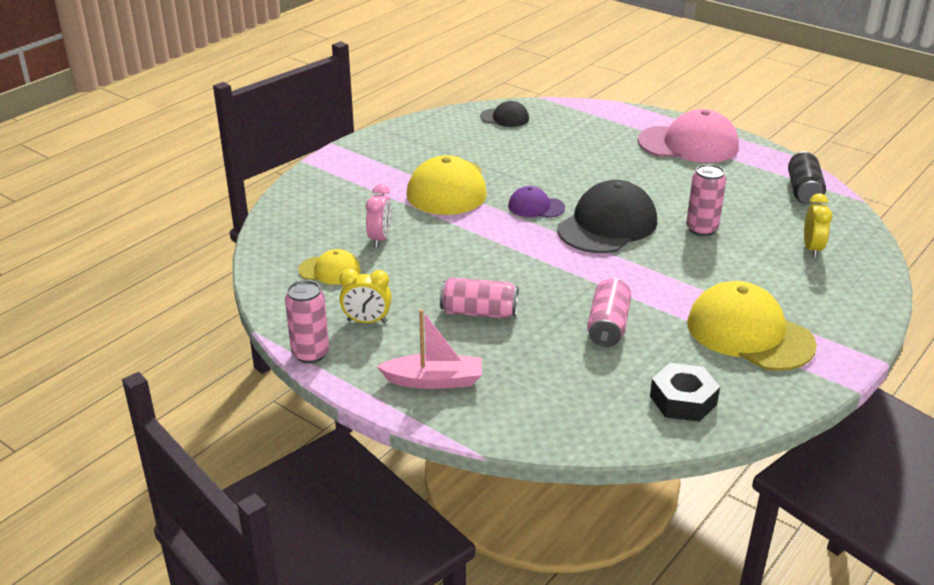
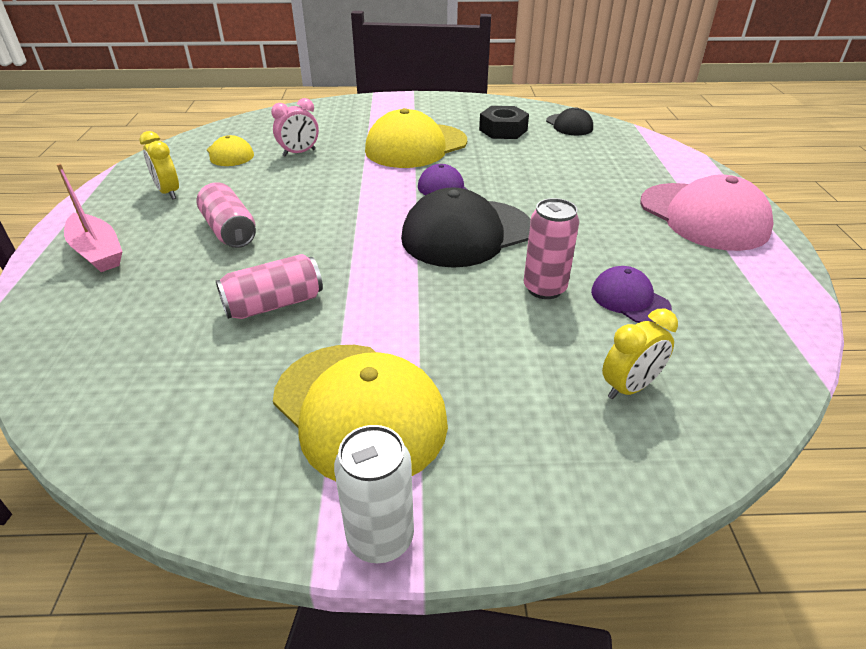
camera: 50 degrees right, 5 degrees up
(310, 354) = (101, 190): pink can -> none
(607, 225) = (466, 233): black cap -> black cap turned 150 degrees clockwise
(683, 400) = (163, 412): black nut -> black nut (503, 130)
(742, 210) = (629, 299): none -> purple cap
(749, 333) = (359, 410): yellow cap -> yellow cap turned 135 degrees clockwise
(803, 190) = (756, 326): black can -> none
(847, 361) = (380, 538): none -> white can

